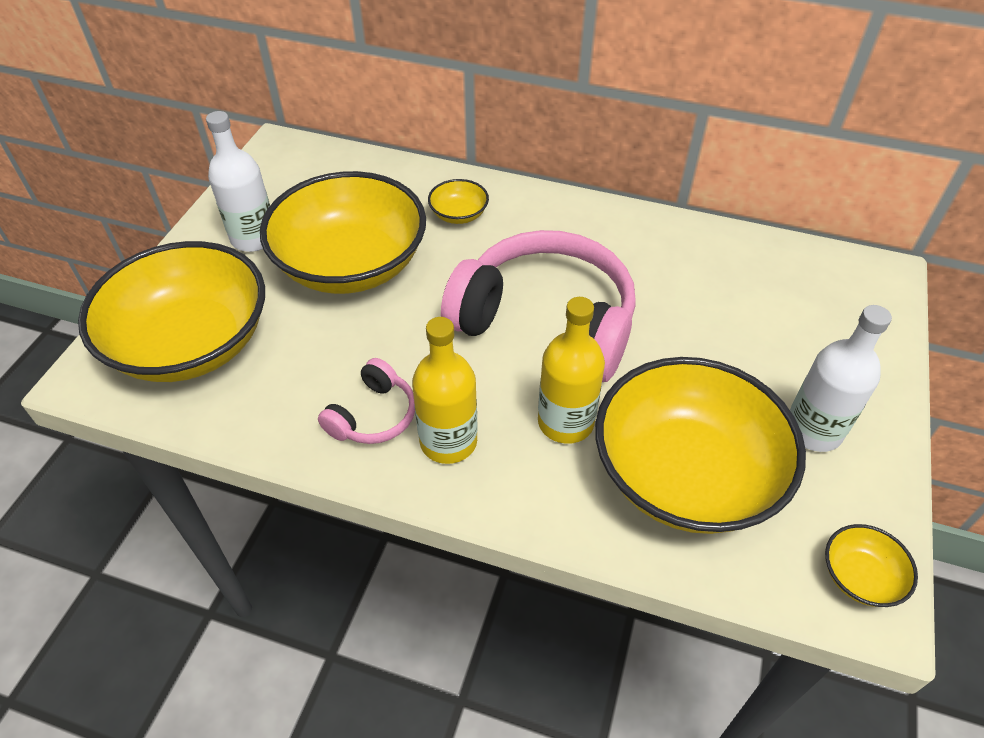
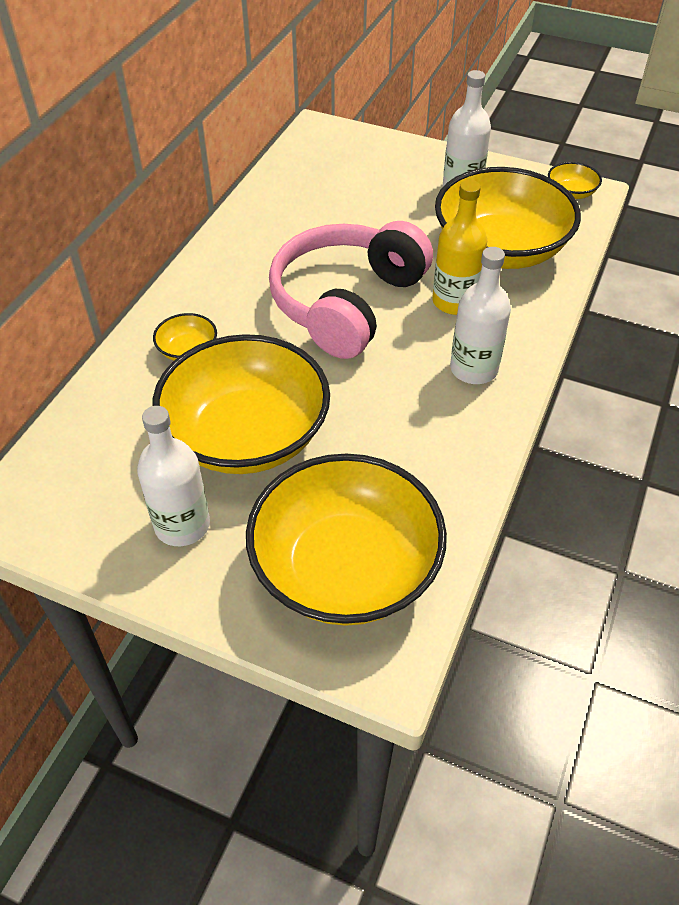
camera: 85 degrees left, 0 degrees up
(373, 415) = (446, 416): pink headphones -> none
(448, 441) = (473, 369): yellow bottle -> white bottle

